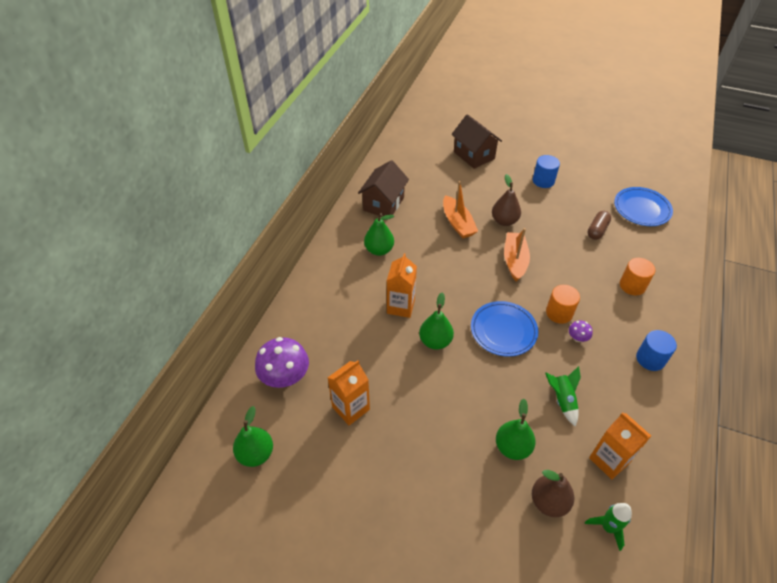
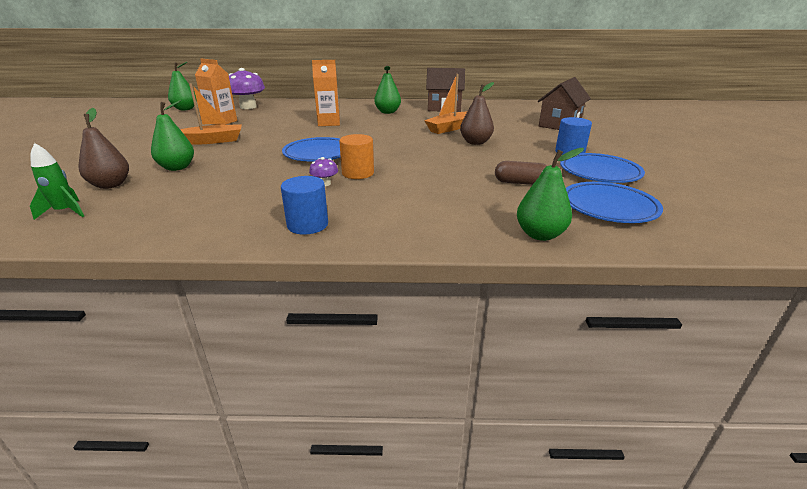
camera: 70 degrees right, 20 degrees down
(435, 341) = (295, 135): green pear -> green pear (540, 235)
(514, 260) = (420, 150): orange boat -> orange boat (212, 141)
(562, 400) = (234, 182): green rocket -> none
(587, 186) = (599, 173): none -> blue plate
(609, 460) = (151, 208): orange carton -> none
(632, 285) = (437, 208): orange cylinder -> none

